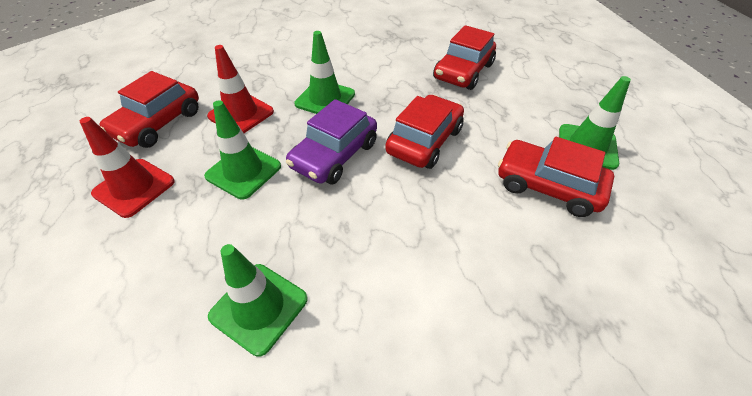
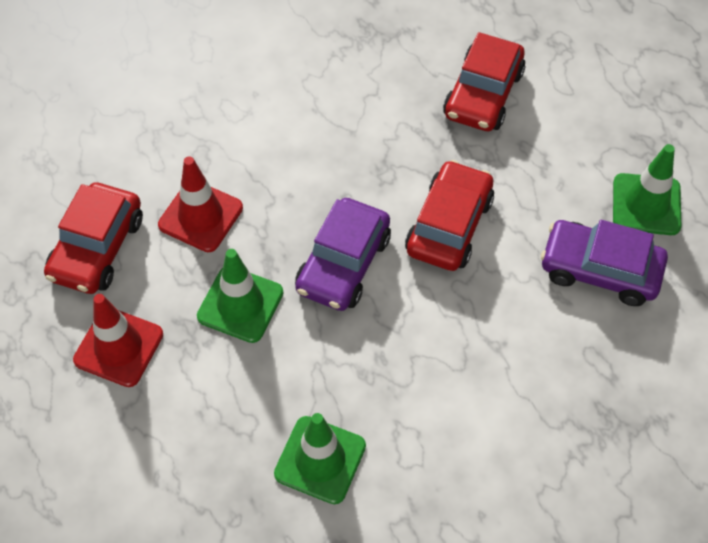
camera: 10 degrees left, 10 degrees up
(325, 99) = (304, 173): green traffic cone -> none
(548, 186) = (600, 270): red car -> purple car

